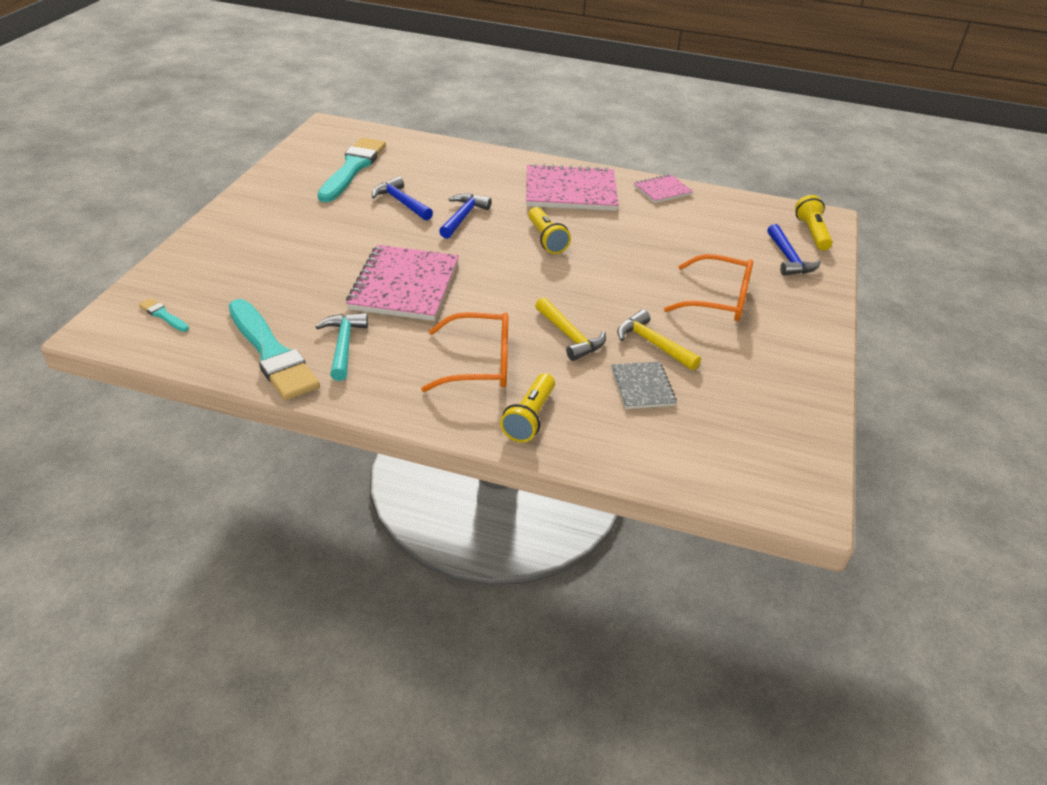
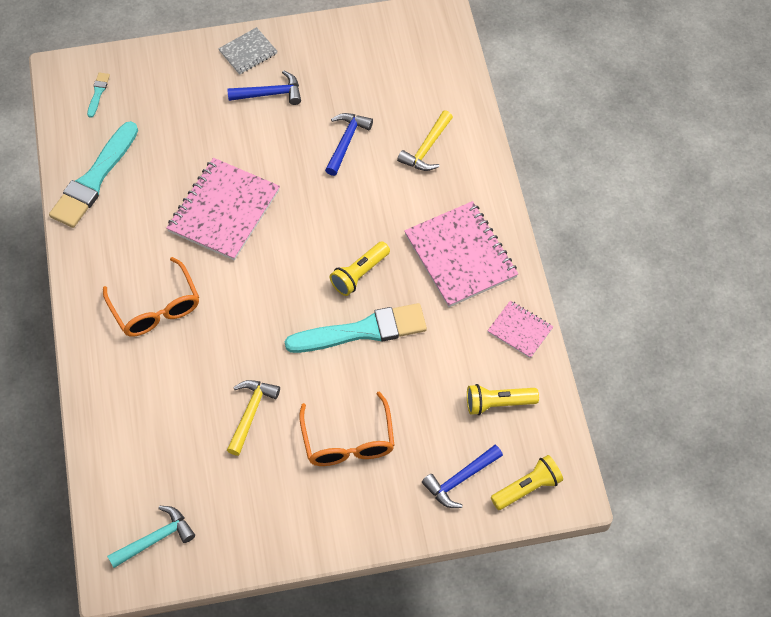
camera: 65 degrees right, 20 degrees up
(343, 345) = (127, 214): turquoise hammer -> turquoise hammer (156, 539)
(353, 168) = (378, 77): turquoise brush -> turquoise brush (363, 331)
(404, 286) = (224, 211): pink notebook -> pink notebook turned 45 degrees counterclockwise
(463, 217) = (354, 197): blue hammer -> blue hammer (270, 94)
(529, 418) = (113, 367): yellow flashlight -> yellow flashlight (498, 403)
(570, 336) = (225, 352): yellow hammer -> yellow hammer (427, 148)
(642, 387) = (189, 426): grey notebook -> grey notebook (248, 52)

